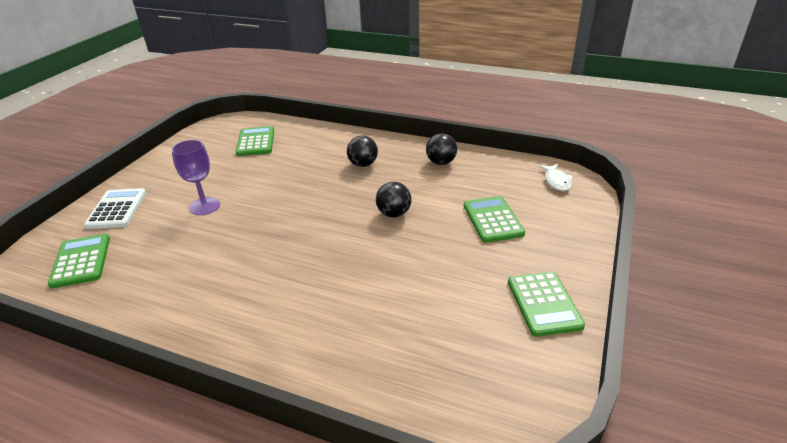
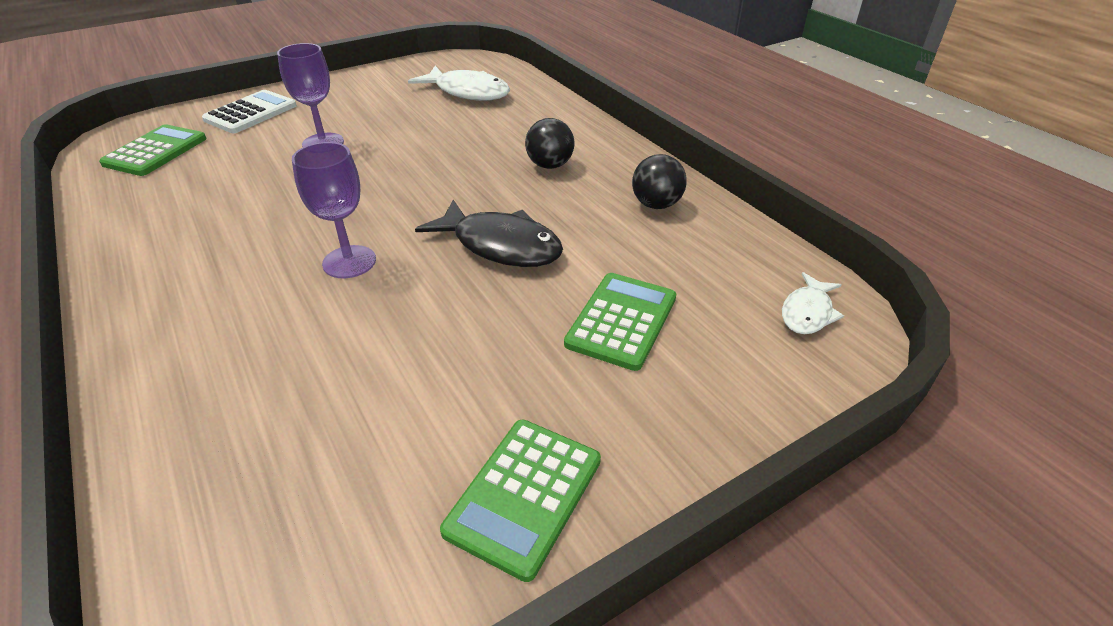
camera: 35 degrees right, 5 degrees up
(255, 142) = (468, 92): green calculator -> white fish
(325, 258) = (349, 262): none -> purple goblet
(394, 214) = (500, 245): black ball -> black fish

